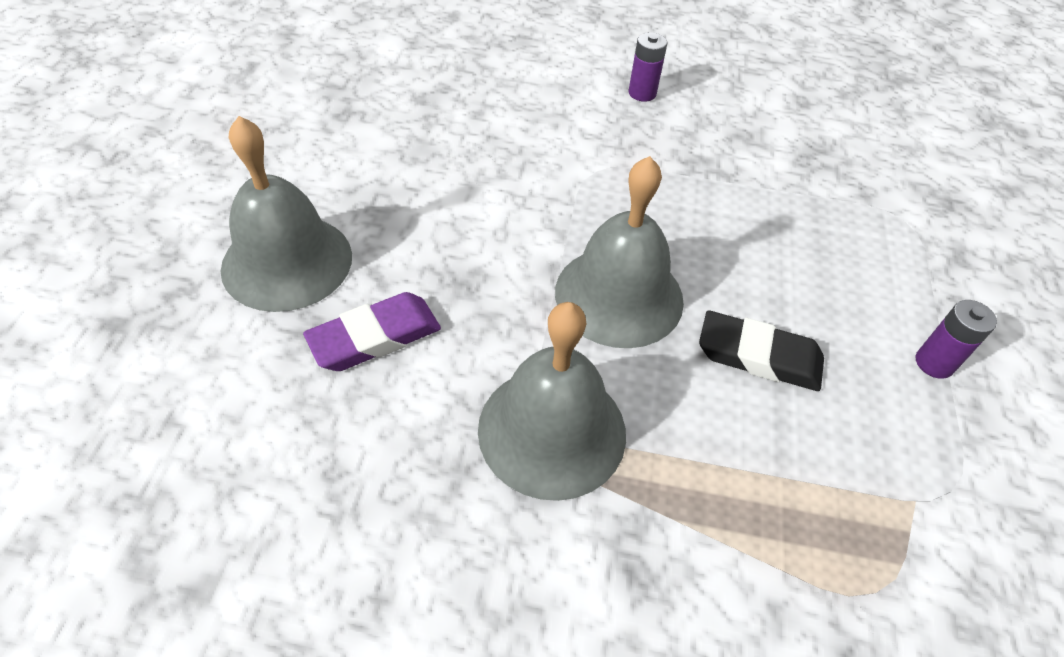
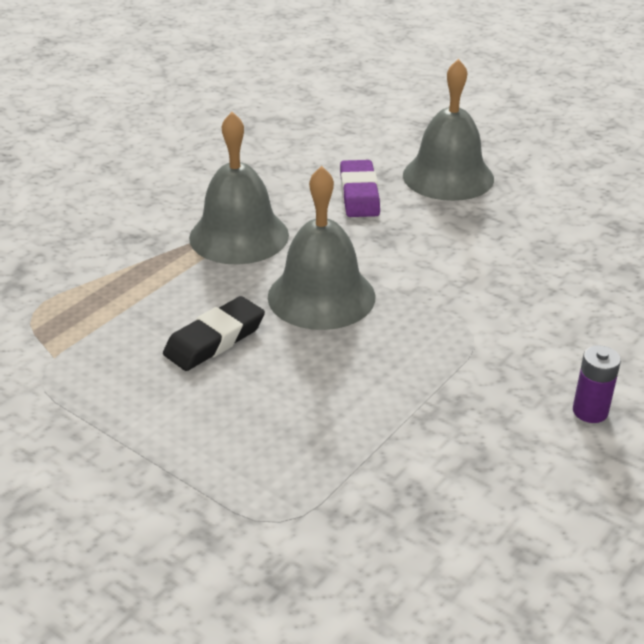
camera: 120 degrees right, 15 degrees down
(934, 363) = (126, 432): purple battery -> none

